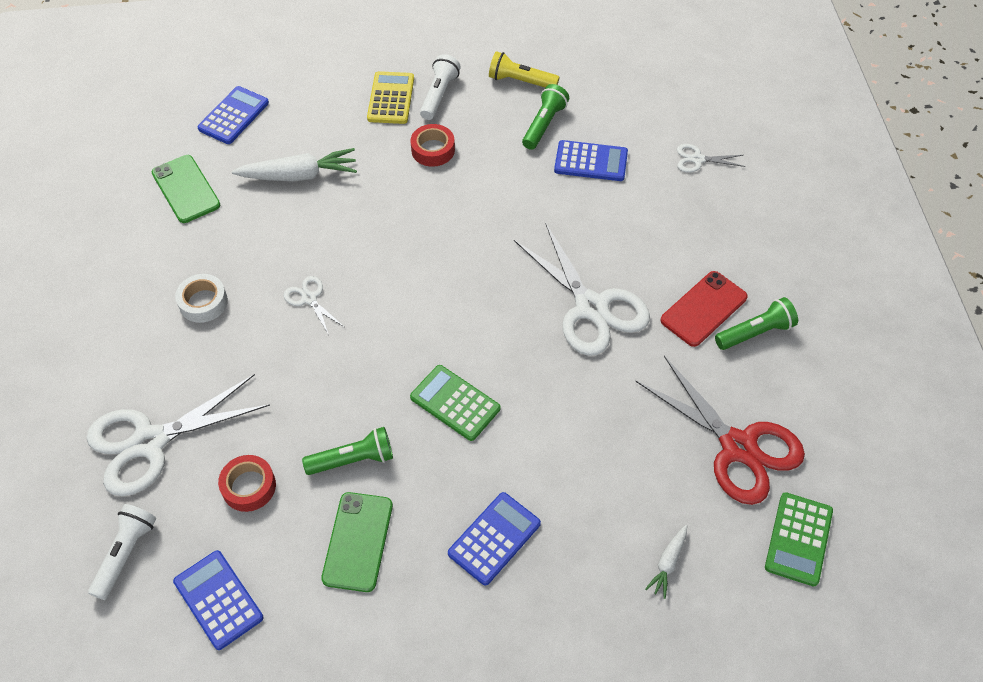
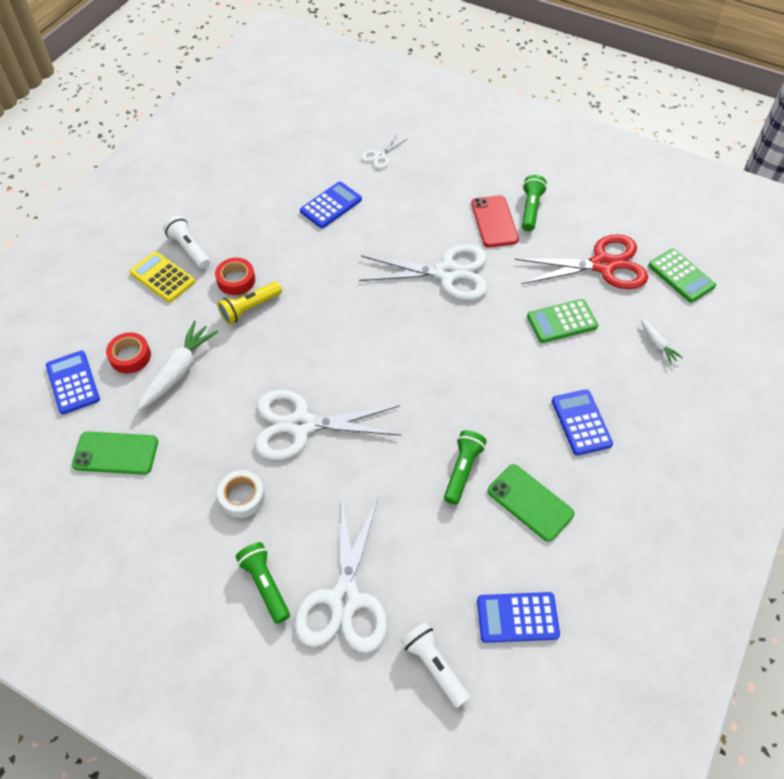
camera: 55 degrees left, 0 degrees up
(249, 486) = (436, 549): red tape -> red tape (130, 356)
(309, 298) = (301, 425): white scissors -> white scissors, size x2.19
(455, 403) = (462, 386): green calculator -> green calculator (562, 321)
(521, 81) = (225, 200): yellow flashlight -> yellow flashlight (250, 308)
(544, 124) = (275, 210): green flashlight -> green flashlight (265, 585)

